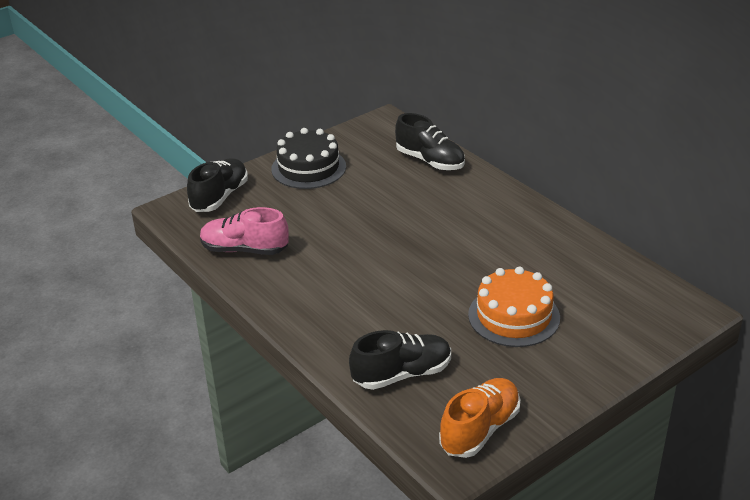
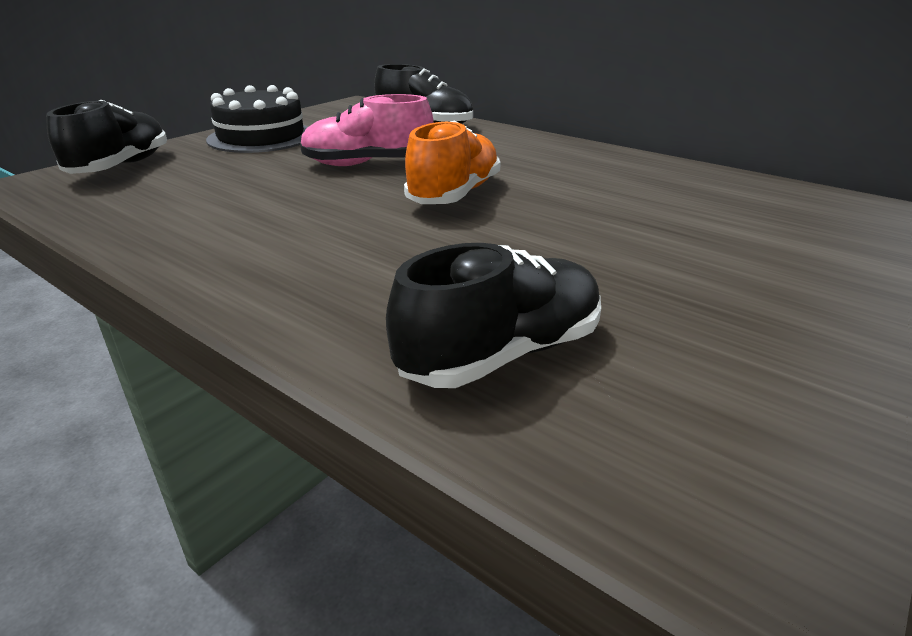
camera: 15 degrees left, 5 degrees down
(244, 249) = (153, 212): pink shoe -> pink shoe (367, 164)
(480, 429) = (755, 446): orange shoe -> orange shoe (454, 195)
(514, 316) = (650, 246): orange cake -> none

